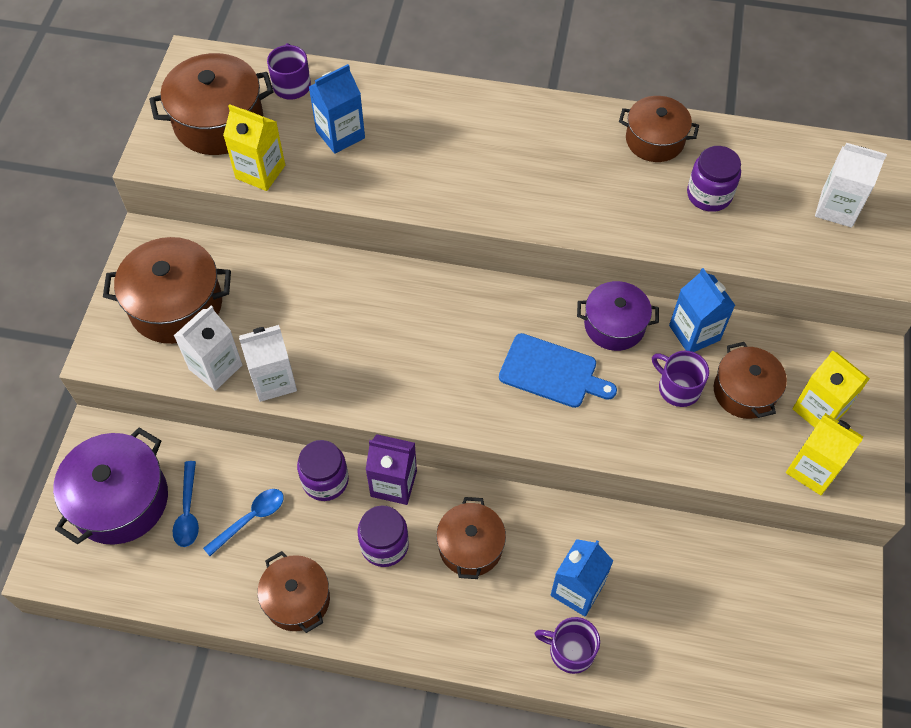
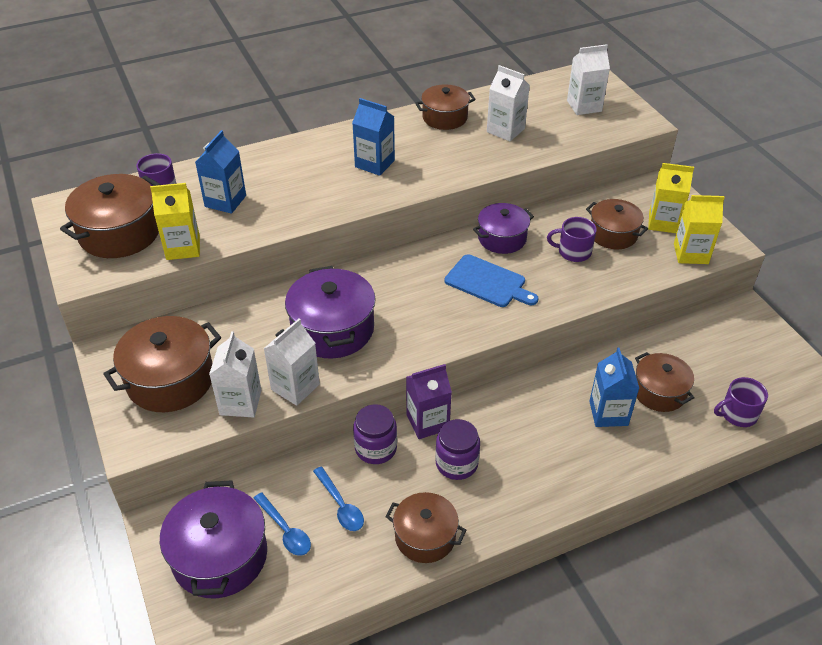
camera: 35 degrees left, 15 degrees down
(251, 519) = (341, 505): blue spoon -> blue spoon turned 135 degrees clockwise
(356, 336) = (332, 329): none -> purple pot
(470, 546) = (516, 429): brown pot -> brown pot (659, 392)
(552, 372) = (488, 282): blue cutting board -> blue cutting board turned 45 degrees clockwise
(570, 651) = (639, 451): purple mug -> purple mug (737, 414)
(694, 333) = (554, 219): blue carton -> blue carton (374, 164)
(709, 195) = (505, 130): purple jar -> white carton

